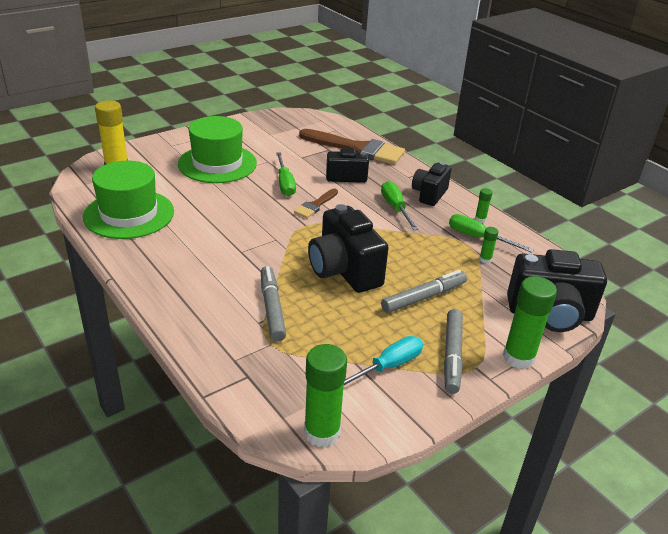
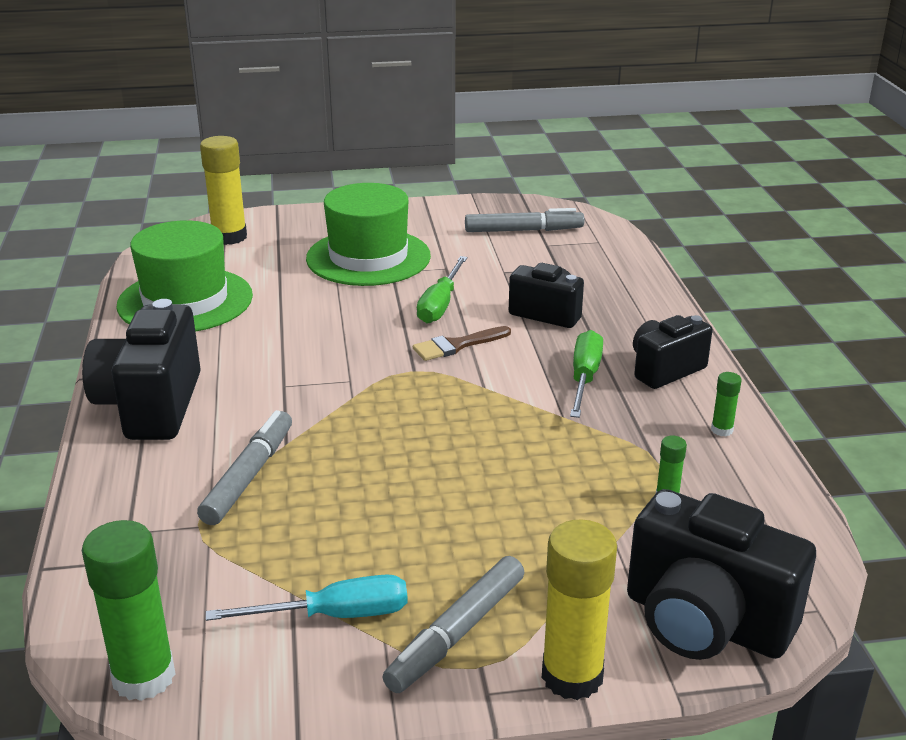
camera: 30 degrees right, 5 degrees down
(344, 271) = (407, 452): black camera -> black camera (151, 406)
(357, 149) = (606, 276): brown brush -> none
(424, 297) = (498, 527): grey marker -> grey marker (523, 230)
(478, 238) = (688, 459): green screwdriver -> none
(518, 357) = (572, 676): green glue stick -> yellow glue stick

